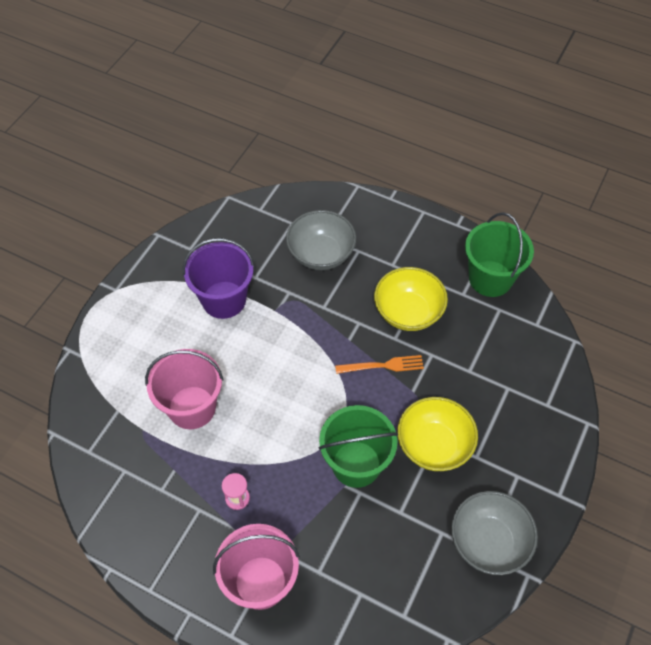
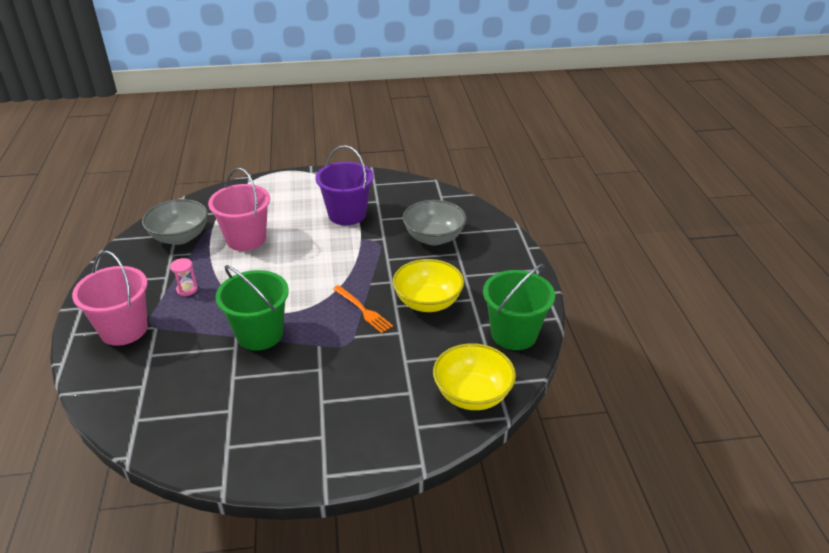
camera: 55 degrees right, 20 degrees down
(434, 445) = (311, 370): yellow bowl -> yellow bowl (472, 394)
(488, 542) = (240, 444): grey bowl -> grey bowl (180, 237)

